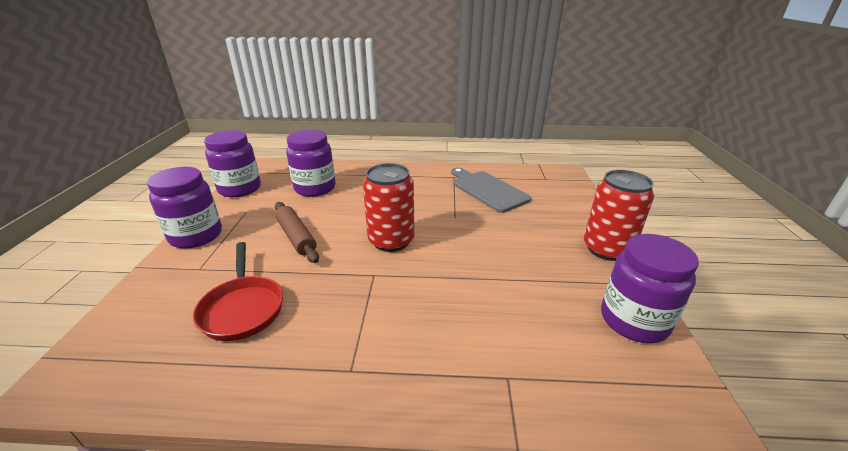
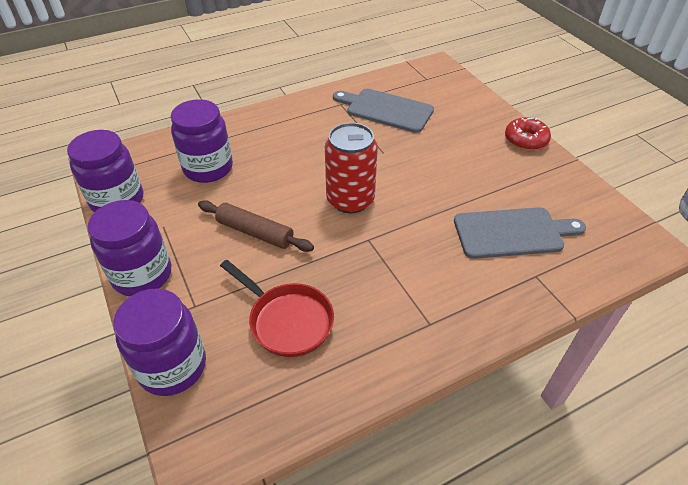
camera: 30 degrees left, 15 degrees up
(518, 324) = (512, 232): none -> grey cutting board
(607, 249) = (525, 140): red can -> red donut
(634, 320) = (581, 196): purple jar -> purple jar (172, 366)

